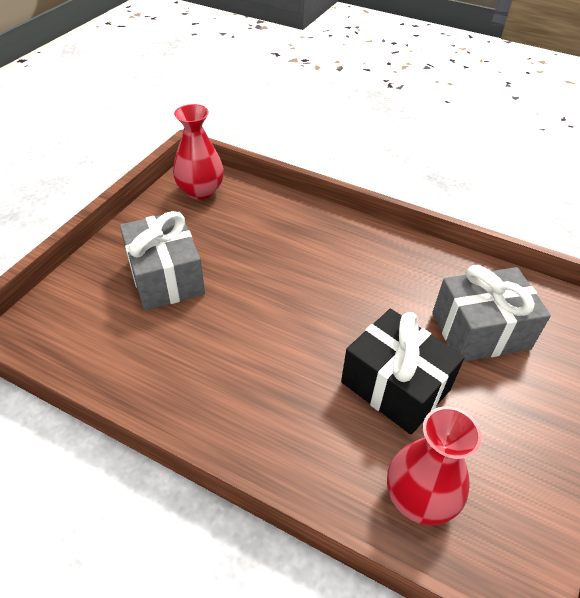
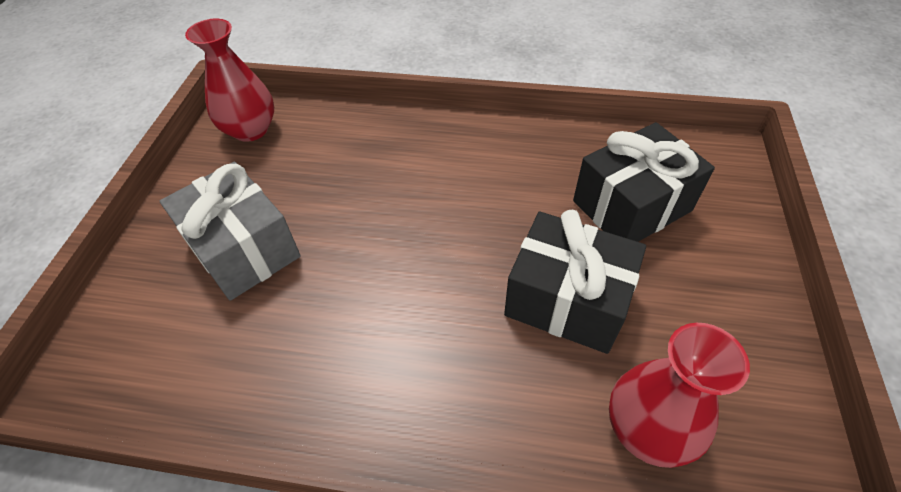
camera: 15 degrees left, 5 degrees up
(480, 331) = (632, 206): grey gift -> black gift

